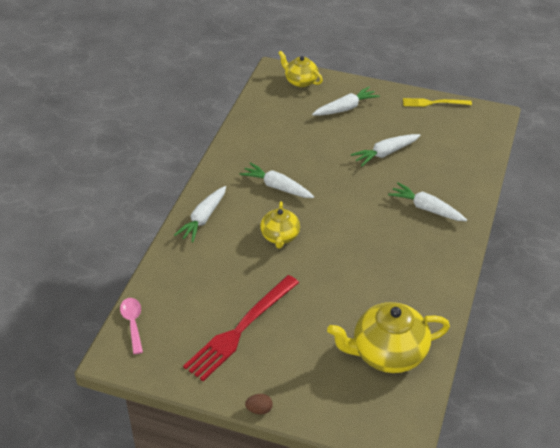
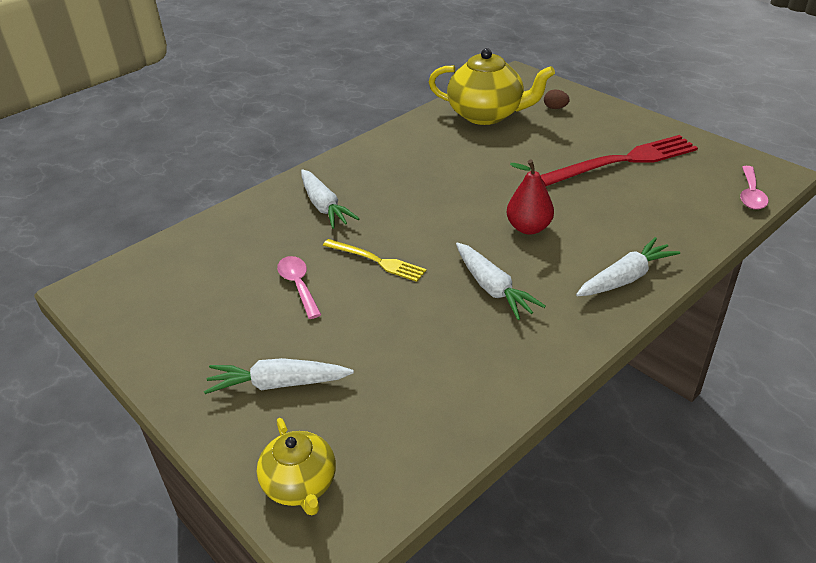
camera: 150 degrees left, 5 degrees down
(259, 410) = (630, 110): brown egg -> brown egg (555, 108)
(280, 236) = (528, 228): yellow teapot -> red pear
(385, 153) = (298, 285): white carrot -> pink spoon
(434, 103) = (135, 340): yellow fork -> yellow fork (376, 261)

